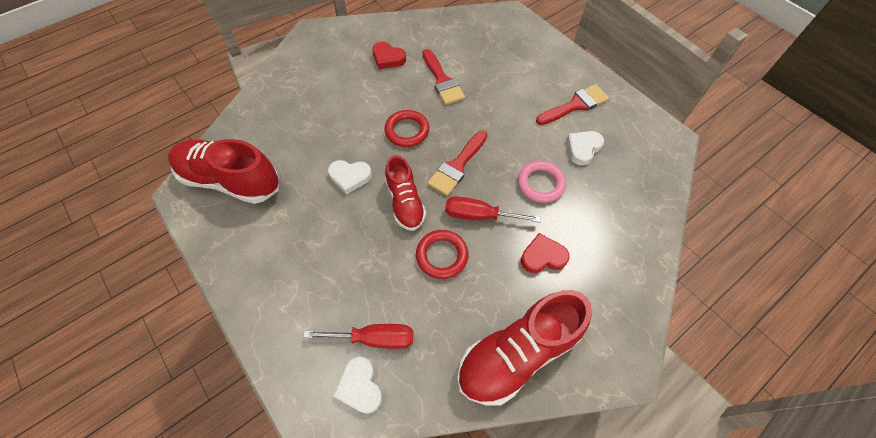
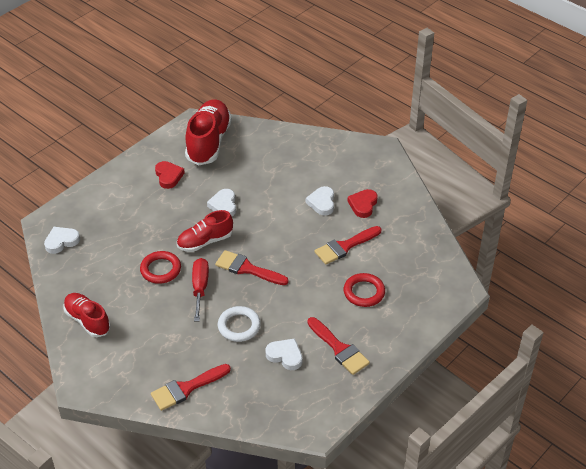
camera: 80 degrees right, 15 degrees down
(374, 89) = (322, 203): none -> white heart
(374, 338) = (93, 243): red screwdriver -> none
(407, 131) = (278, 231): red ring -> red ring (364, 292)
(517, 353) = (87, 320): red shoe -> red shoe, size x0.62
(540, 183) = (239, 326): pink ring -> white ring
(543, 256) = (167, 331): red heart -> red heart (168, 176)
(627, 244) = (186, 388): none -> red brush

